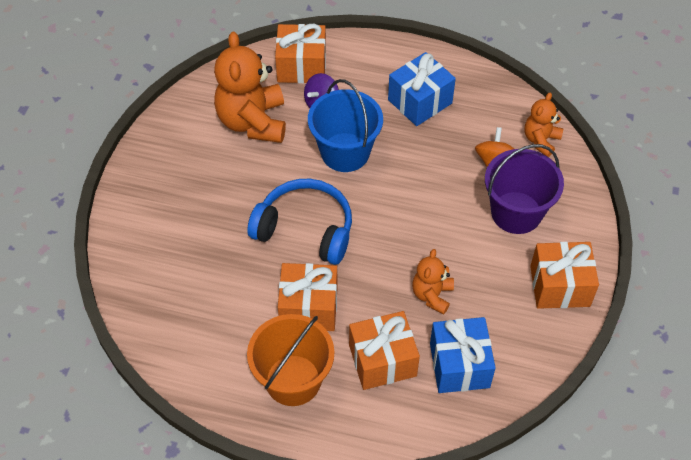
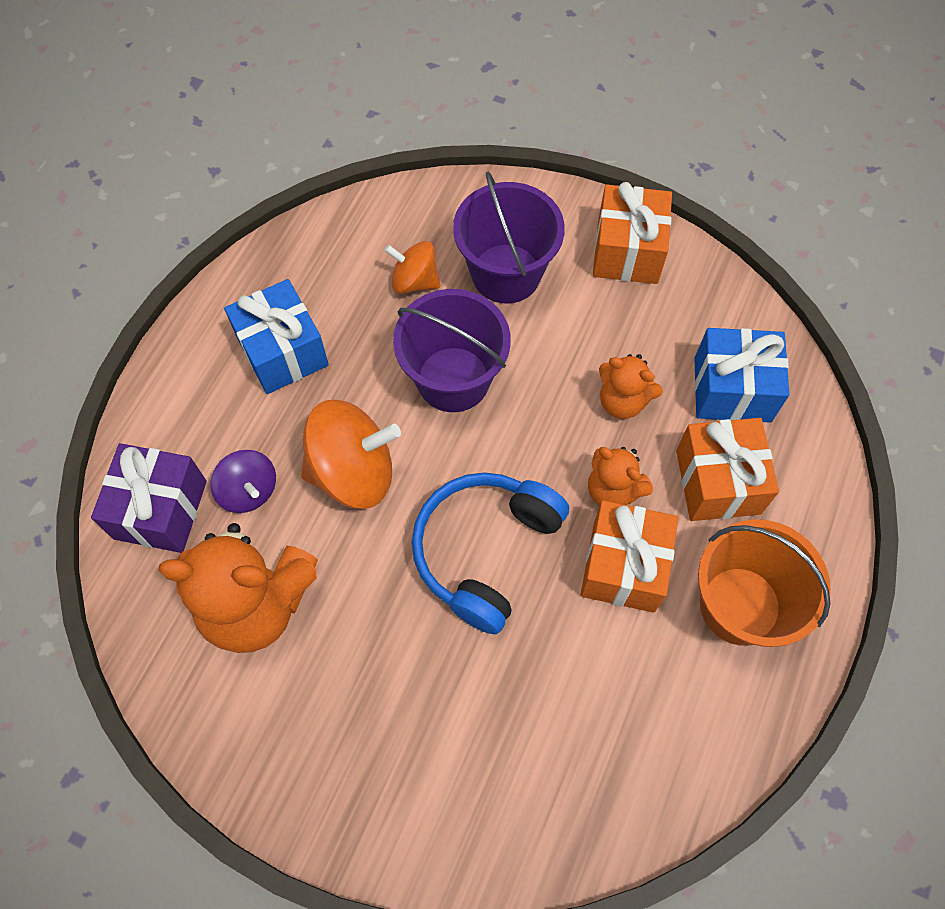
camera: 80 degrees left, 10 degrees up
(301, 66) = (160, 509): orange gift -> purple gift
(345, 152) = (353, 472): blue bucket -> orange spinning top
(423, 194) = (453, 379): none -> purple bucket
(541, 140) = (392, 218): orange teddy bear -> orange teddy bear (613, 490)

